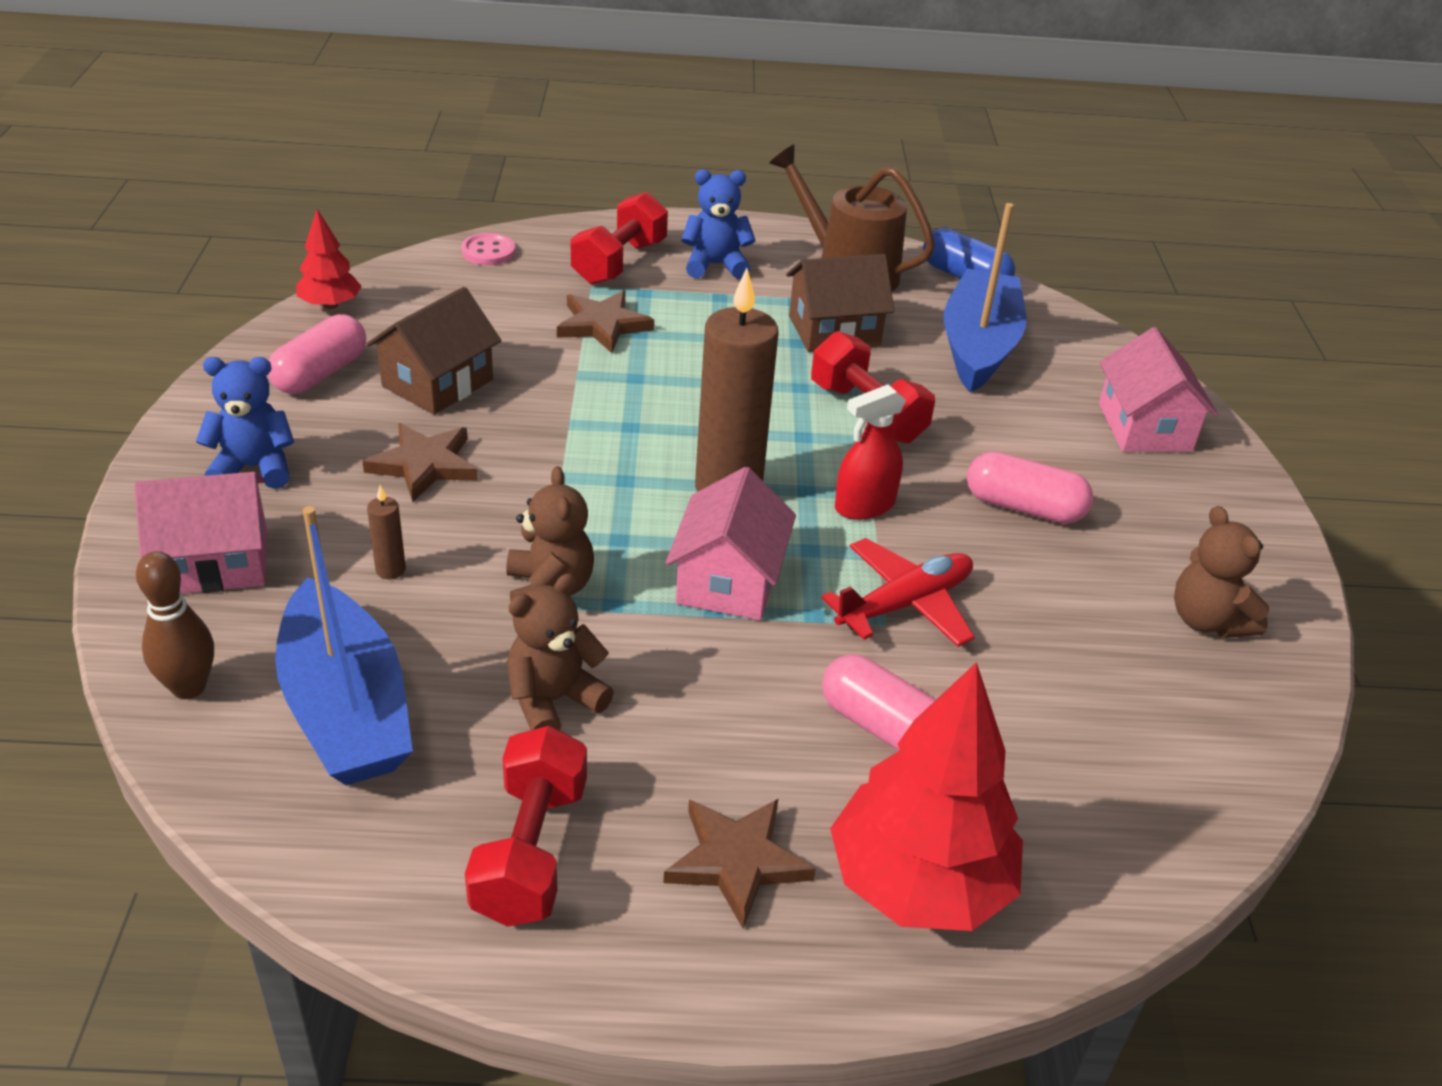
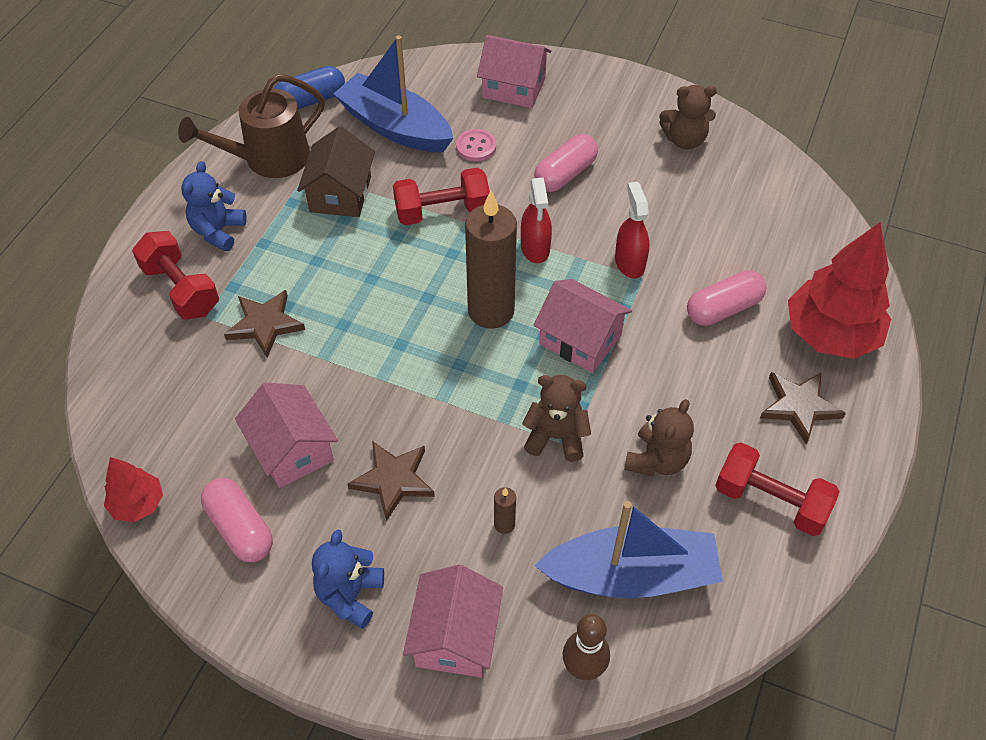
camera: 65 degrees left, 15 degrees up
(437, 383) = (292, 450): brown house -> pink house
(488, 252) = (114, 372): pink button -> pink button (476, 147)
(553, 700) = (657, 460): brown teddy bear -> brown teddy bear turned 135 degrees counterclockwise
(905, 604) = (629, 262): red plane -> red spray bottle

